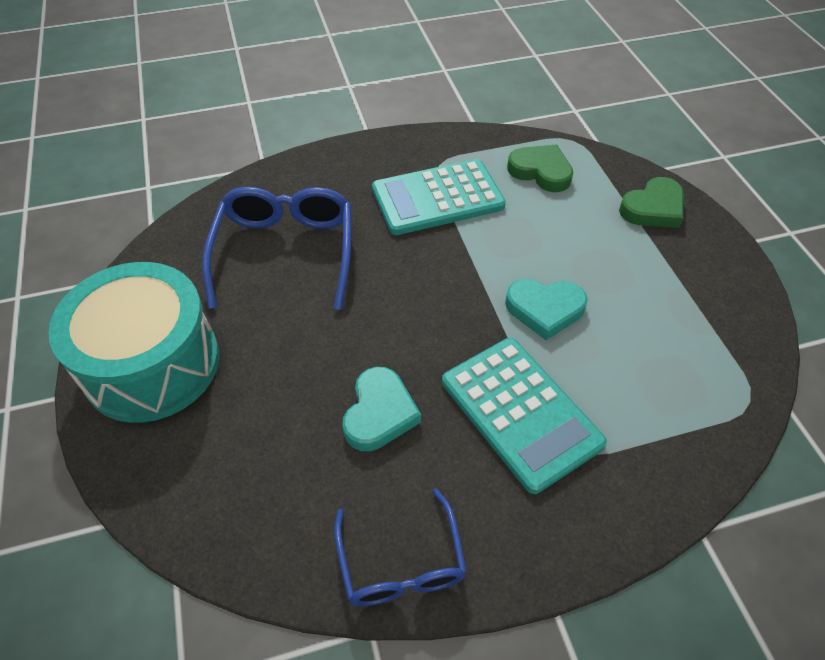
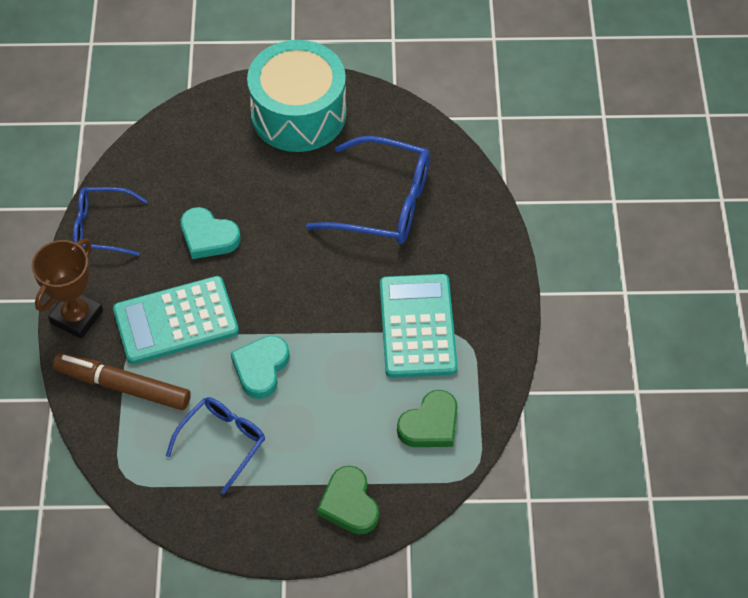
camera: 105 degrees right, 5 degrees up
(567, 542) = (76, 317): none -> brown trophy
(639, 443) = (123, 386): none -> brown marker
(651, 320) = (222, 442): none -> blue glasses

